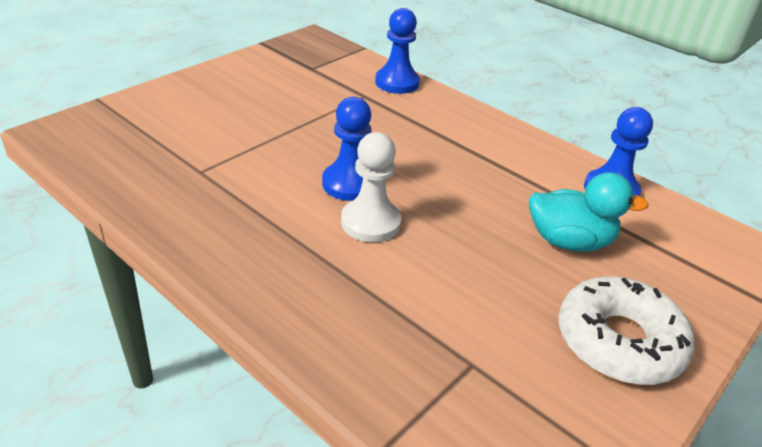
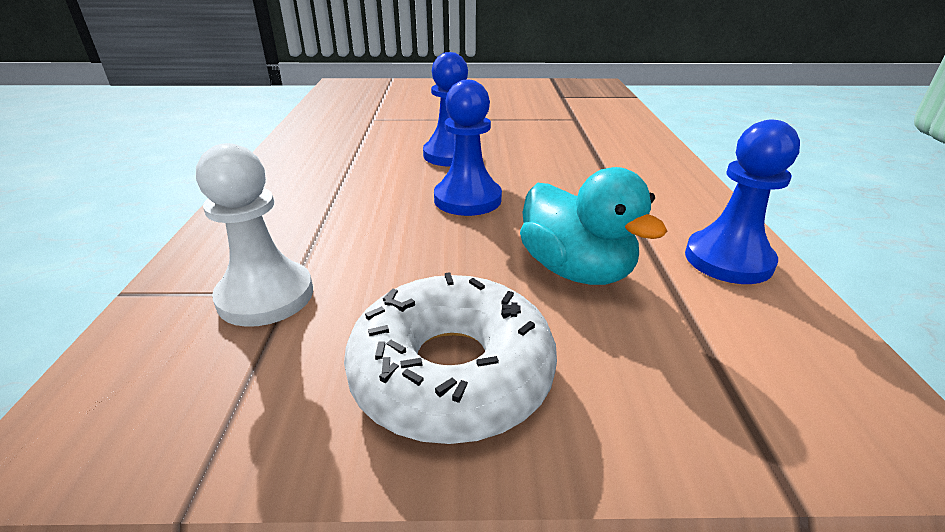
camera: 50 degrees right, 5 degrees down
(370, 222) = (417, 179): white pawn -> white pawn (266, 296)
(397, 82) = (622, 119): blue pawn -> blue pawn (467, 199)

